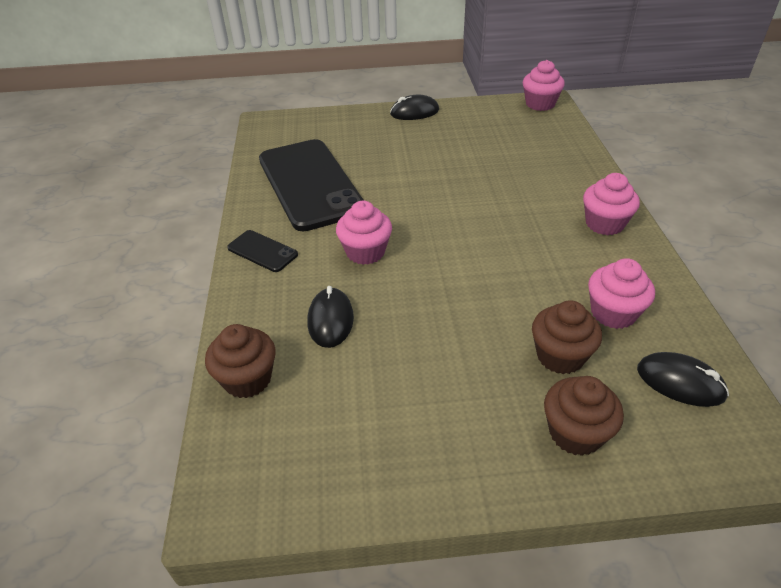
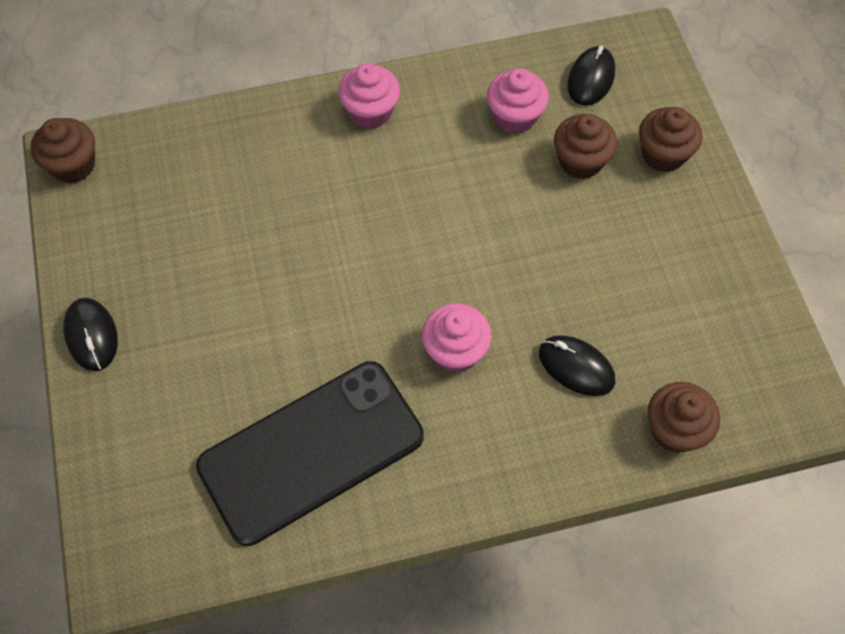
camera: 100 degrees left, 20 degrees up
(262, 251) = (472, 475): black phone -> none
(330, 320) = (576, 367): black mouse -> black mouse turned 45 degrees clockwise
(540, 104) = (73, 165): pink cupcake -> brown cupcake

